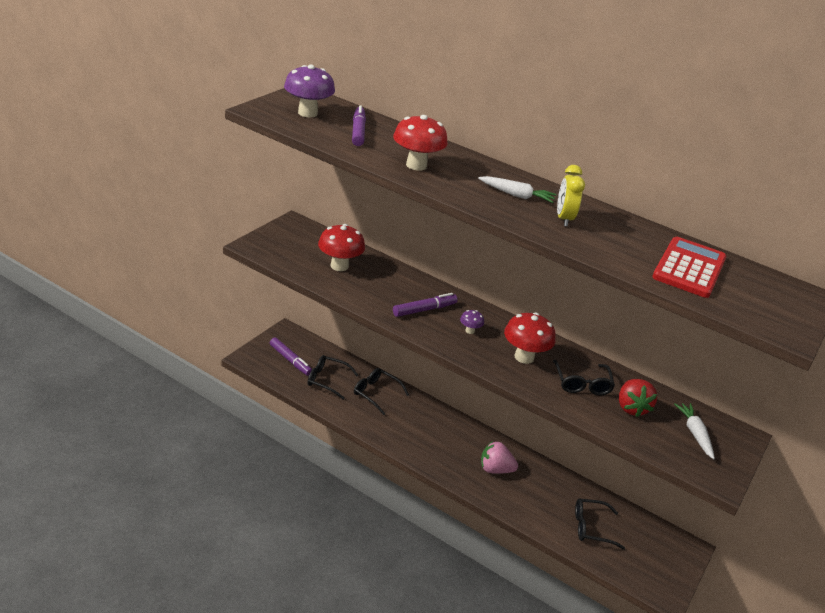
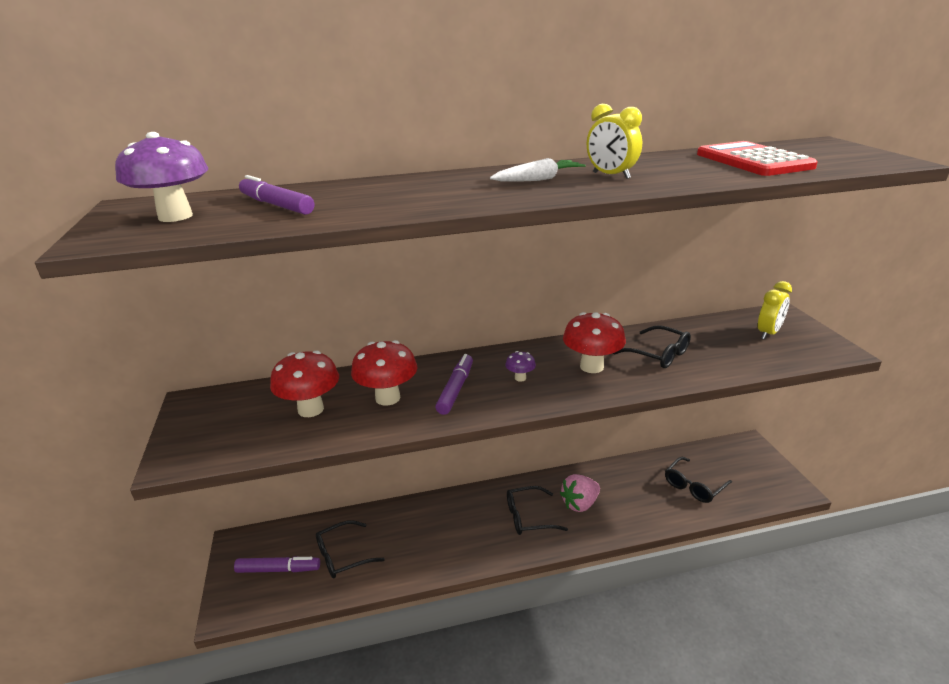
camera: 40 degrees left, 5 degrees down
(375, 393) = (403, 527): black glasses -> black glasses (528, 517)
(416, 165) = (405, 201): red mushroom -> red mushroom (388, 398)
(631, 408) = (712, 346): red strawberry -> none
(694, 434) = (768, 333): white carrot -> yellow clock

